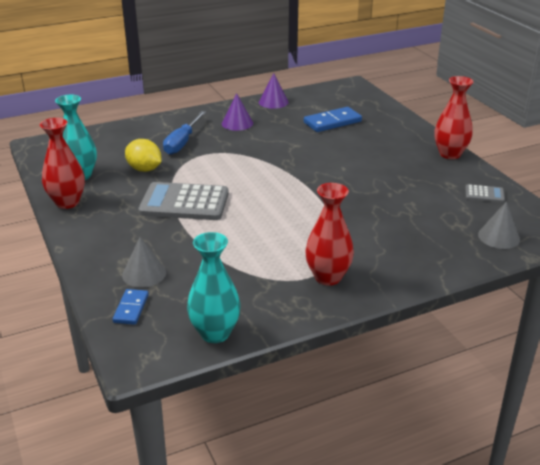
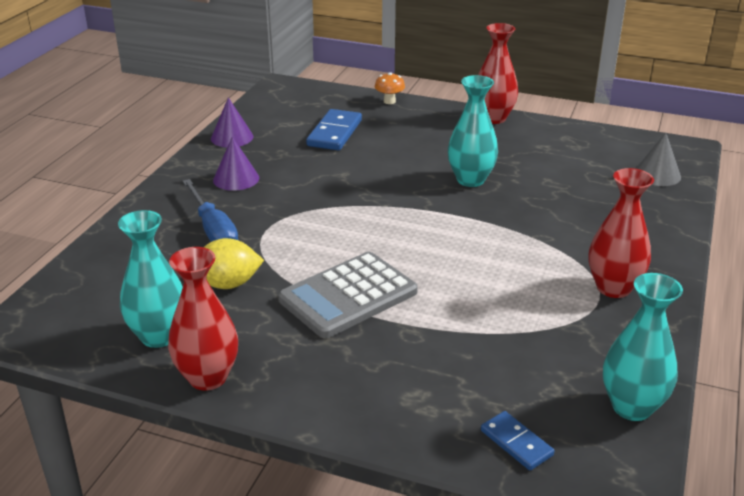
camera: 45 degrees left, 0 degrees up
(144, 274) = (456, 398): grey cone -> none
(362, 181) = (470, 180): none -> turquoise vase
(400, 118) = (389, 101): none -> orange mushroom
(484, 194) = (582, 142): grey calculator -> none

